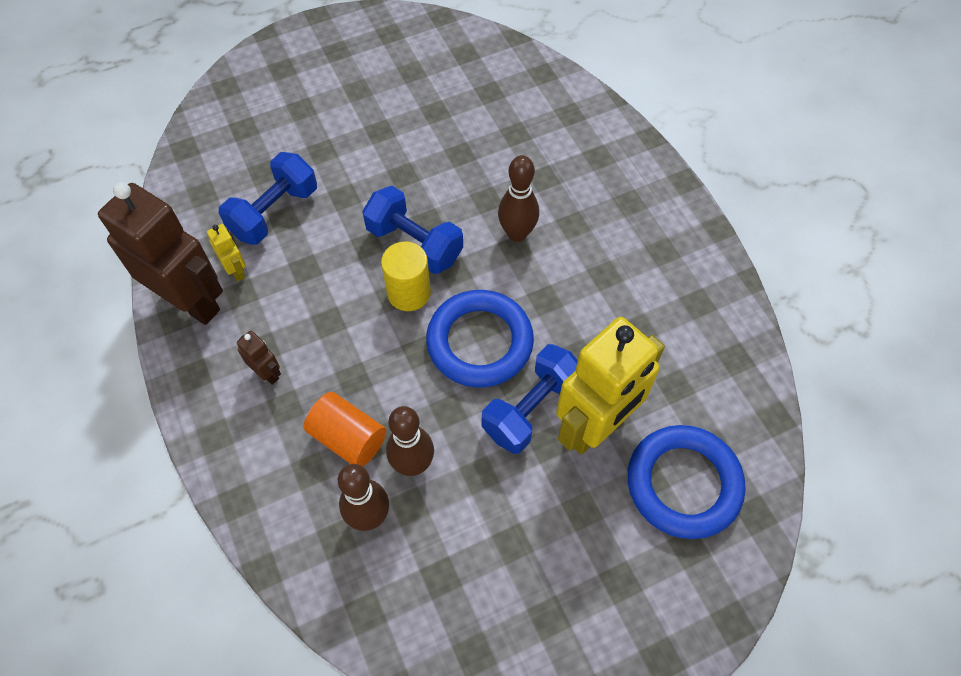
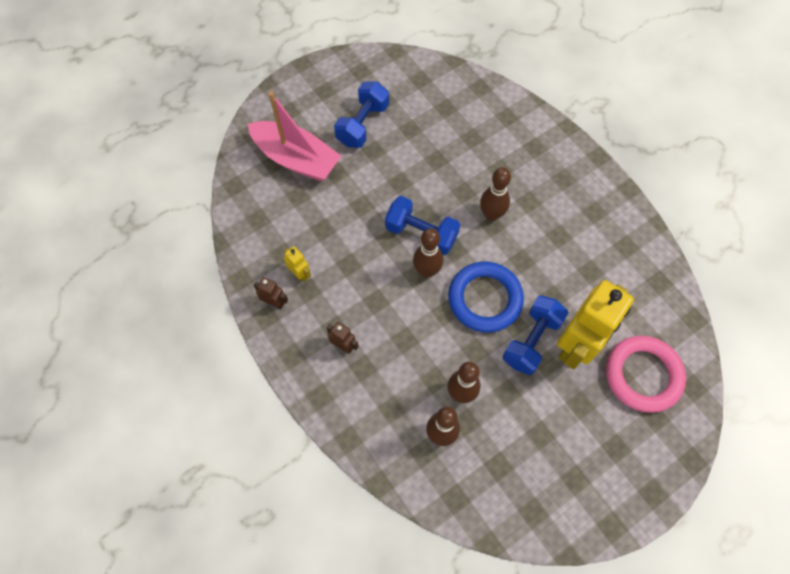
camera: 10 degrees left, 5 degrees up
(191, 302) = (274, 302): brown robot -> brown robot, size x0.42
(274, 127) = (296, 159): none -> pink boat
(274, 212) = (315, 225): blue dumbbell -> blue dumbbell (362, 124)
(348, 438) = (412, 382): orange cylinder -> none
(409, 293) = (427, 271): yellow cylinder -> brown bowling pin
(683, 484) = (643, 375): blue ring -> pink ring

